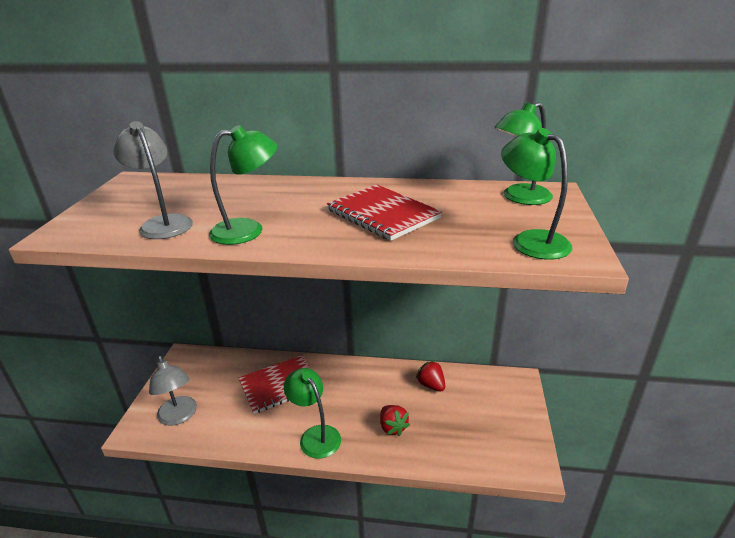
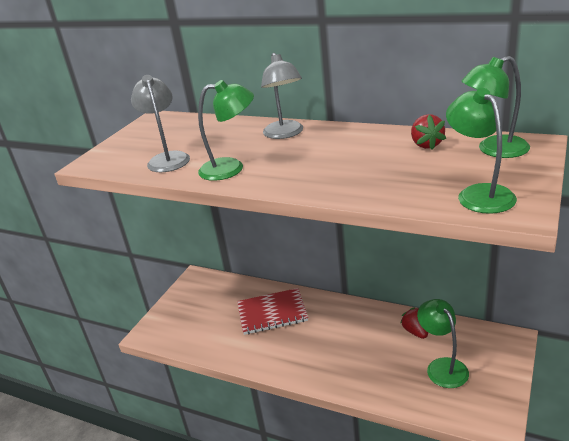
camera: 20 degrees right, 0 degrees up
(179, 416) = (182, 328): grey lamp -> grey lamp (285, 134)
(315, 435) = (293, 361): green lamp -> green lamp (442, 366)
(383, 214) = (351, 160): red notebook -> none
(392, 427) = (366, 365): red strawberry -> red strawberry (426, 145)

